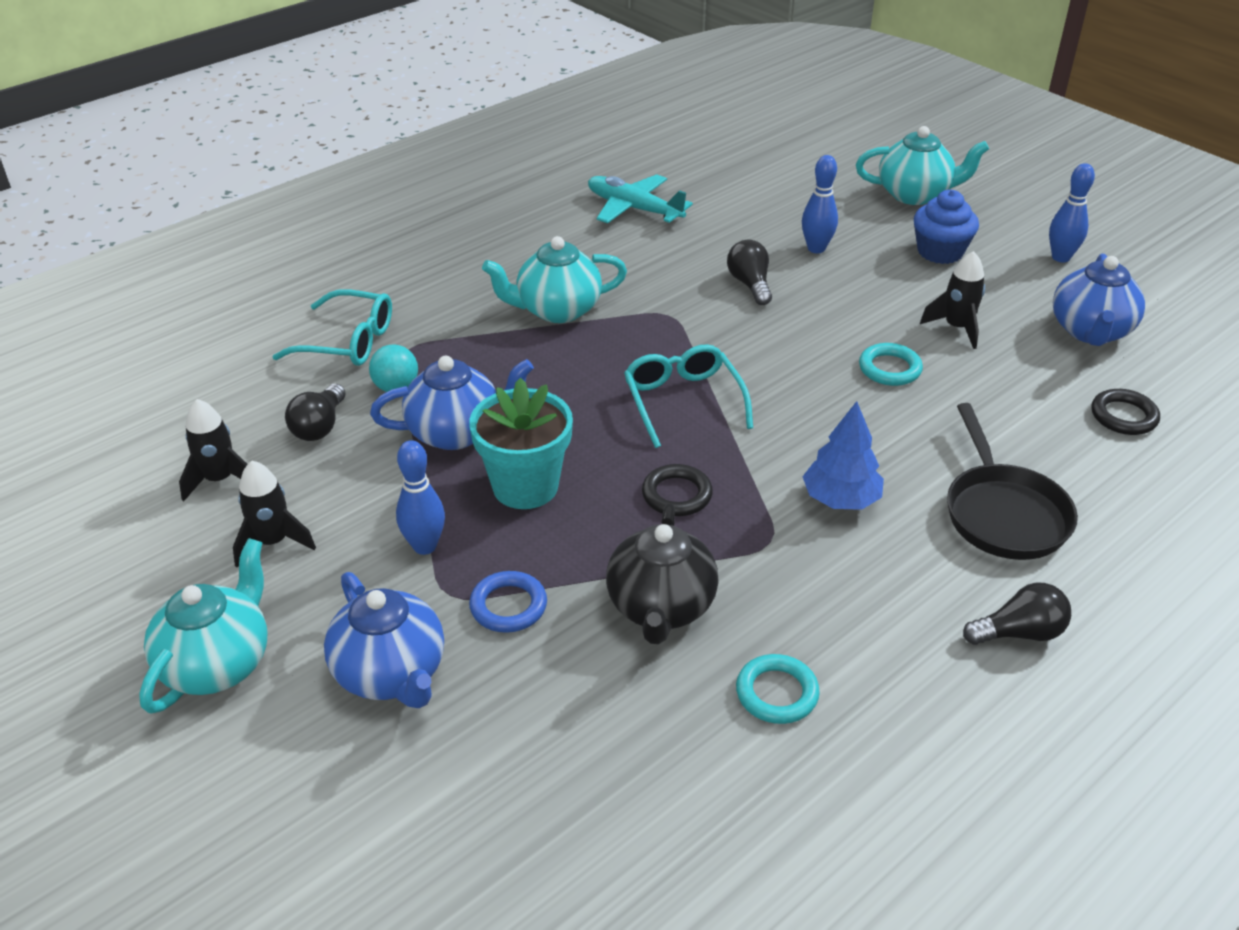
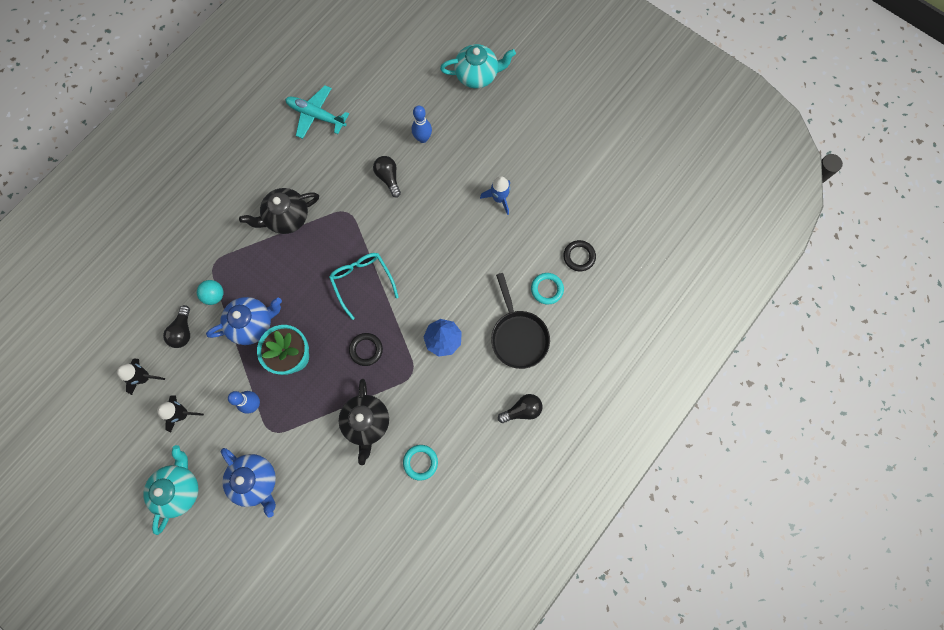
camera: 10 degrees left, 35 degrees up
(348, 341) = (180, 263): turquoise glasses -> none
(508, 606) = (299, 434): blue ring -> none
(557, 310) = (287, 217): turquoise teapot -> black teapot
(889, 369) = (464, 238): turquoise ring -> turquoise ring (547, 289)
(940, 252) = (491, 130): blue cupcake -> none
(956, 328) = (499, 198): black rocket -> blue rocket
(1060, 257) = (556, 125): blue bowling pin -> none
(1090, 331) = (568, 190): blue teapot -> none

